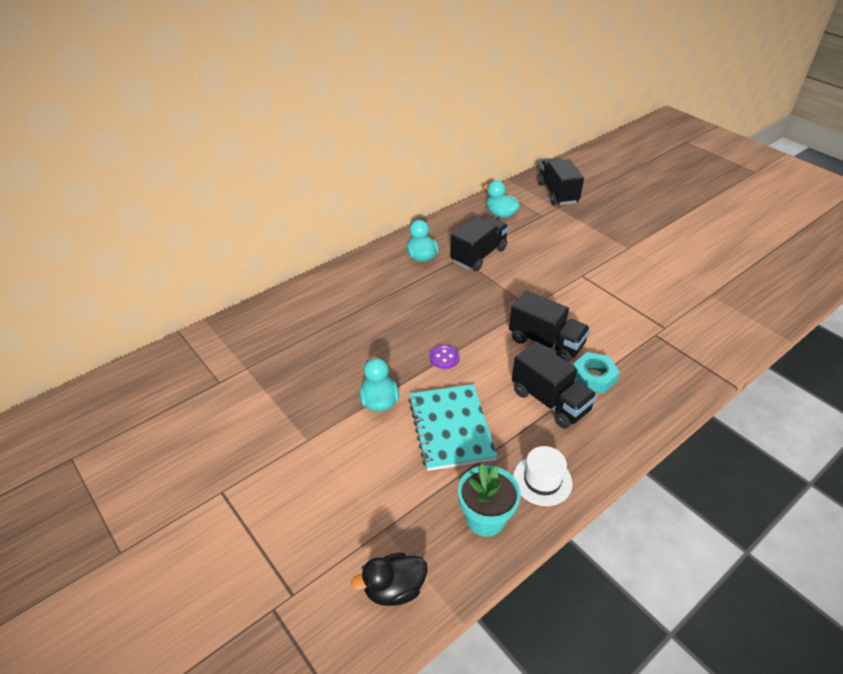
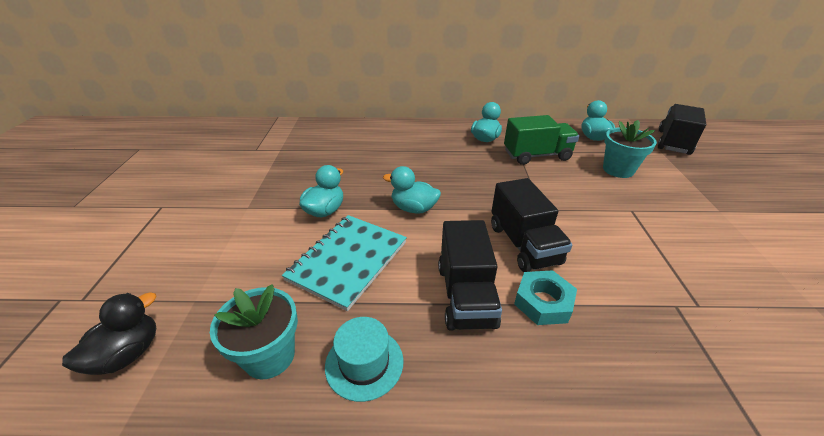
camera: 40 degrees right, 5 degrees down
(394, 589) = (127, 354): black duck -> black duck turned 105 degrees clockwise
(444, 358) = (413, 208): purple button -> turquoise duck
(478, 255) = (536, 155): black truck -> green truck
(542, 480) = (364, 363): white hat -> turquoise hat
(545, 241) = (618, 170): none -> turquoise flower pot

